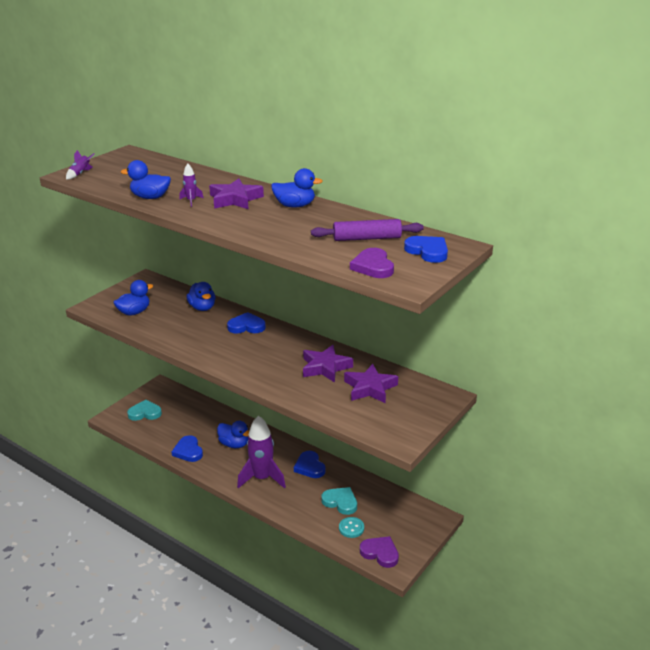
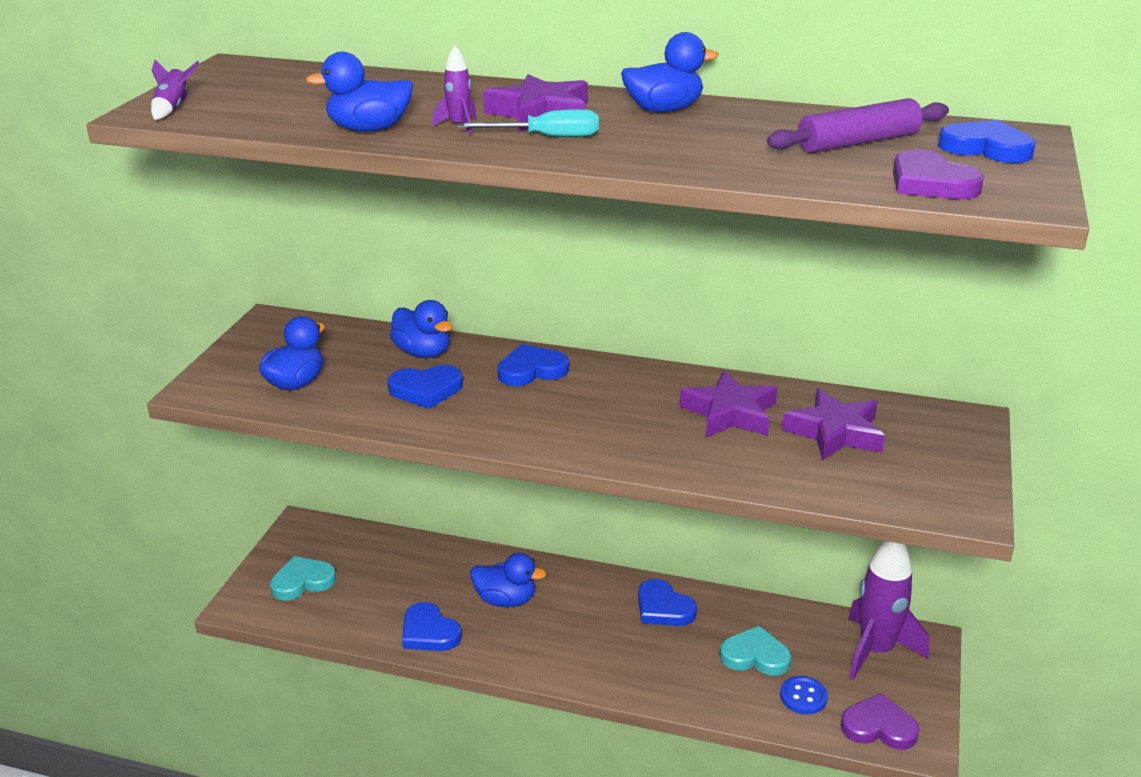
camera: 20 degrees left, 0 degrees up
(190, 327) = (426, 390): none -> blue heart
(223, 213) = (546, 137): none -> turquoise screwdriver
(262, 478) = (594, 648): purple rocket -> purple rocket (876, 651)
(351, 528) = (803, 697): turquoise button -> blue button

